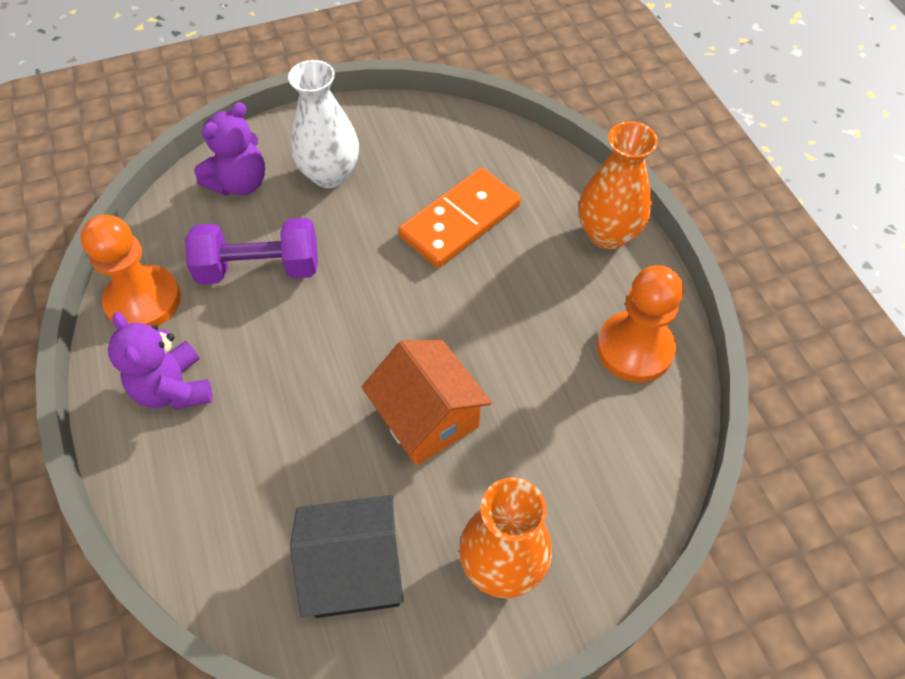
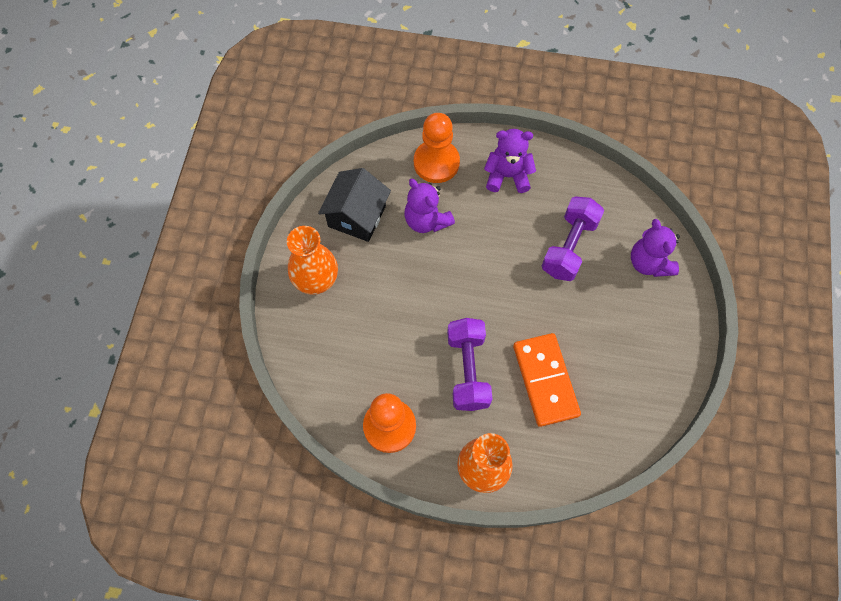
camera: 120 degrees right, 10 degrees up
(143, 300) = (577, 180): orange pawn -> orange pawn (436, 163)
(308, 460) = (426, 220): none -> purple teddy bear
(330, 174) = (630, 320): white vase -> none
(427, 418) = (415, 287): orange house -> none
(502, 301) = (467, 370): none -> purple dumbbell

